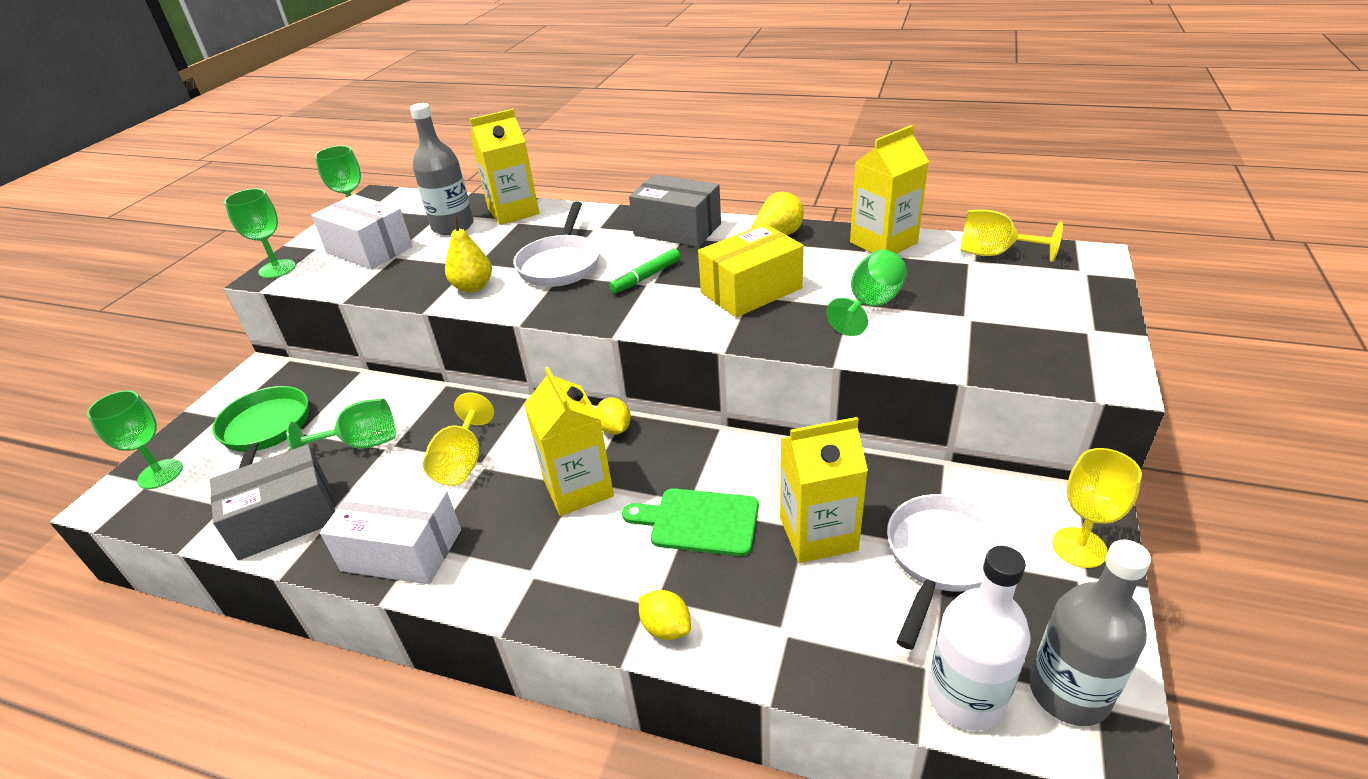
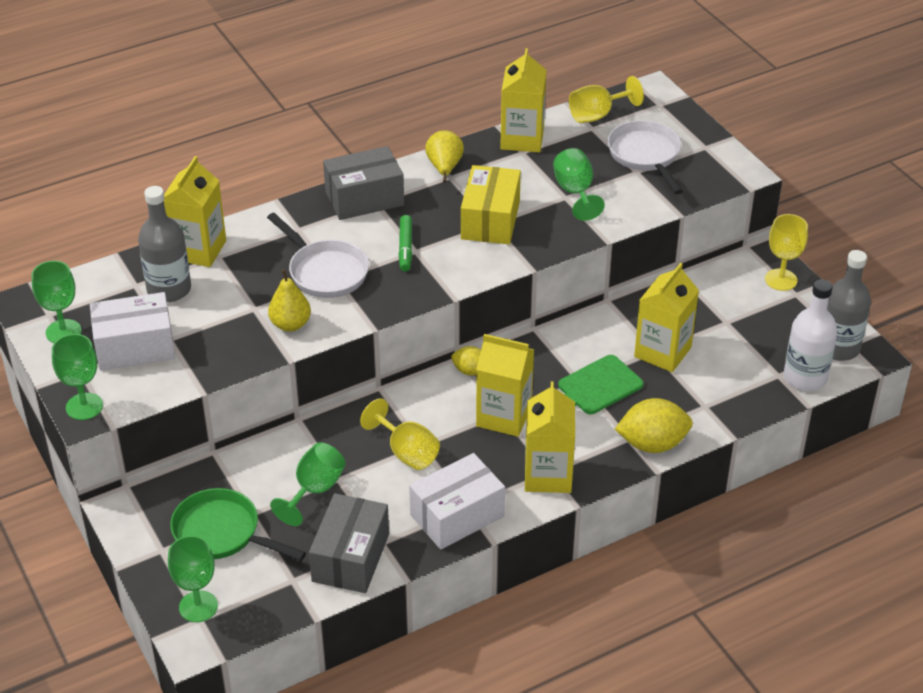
camera: 50 degrees left, 5 degrees up
(525, 575) = (548, 475): none -> yellow carton
(666, 628) = (652, 444): yellow lemon -> yellow lemon, size x1.78
(941, 557) = (730, 325): white pan -> white pan (645, 156)

